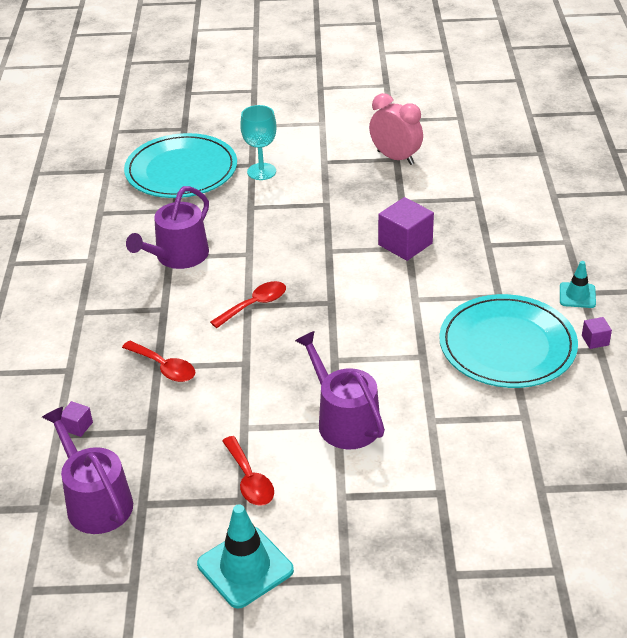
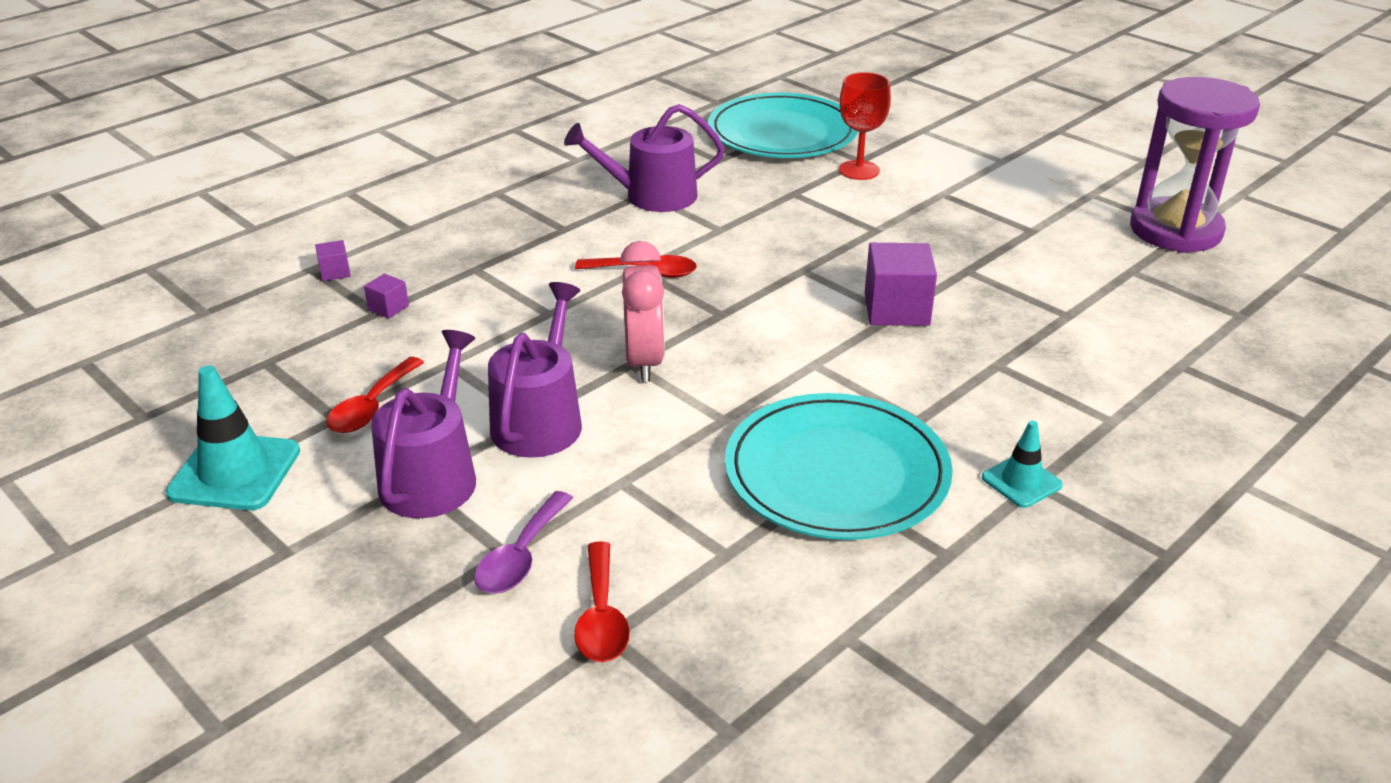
camera: 45 degrees right, 5 degrees down
(95, 501) = (241, 334): purple watering can -> purple watering can (432, 476)
(164, 367) = (478, 273): red spoon -> red spoon (601, 617)
(261, 171) = (859, 170): turquoise goblet -> red goblet
(395, 158) = (1032, 229): pink clock -> pink clock (644, 362)
(450, 488) = (521, 556): none -> purple spoon
(455, 121) = (1175, 230): none -> purple hourglass
(595, 340) = (958, 541): purple cube -> purple cube (388, 308)

